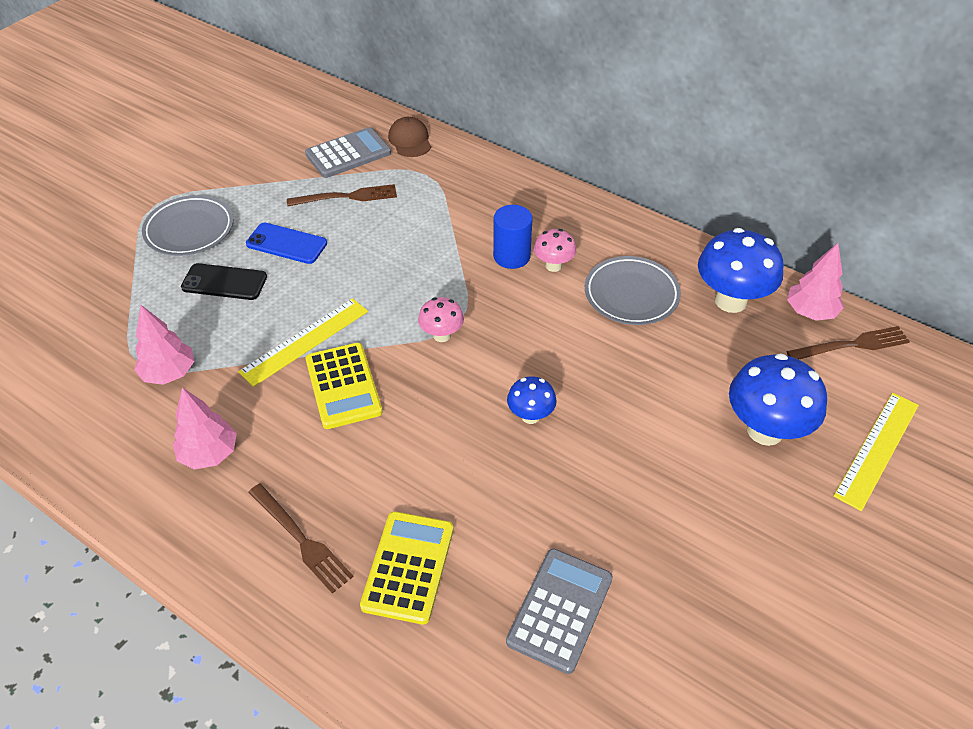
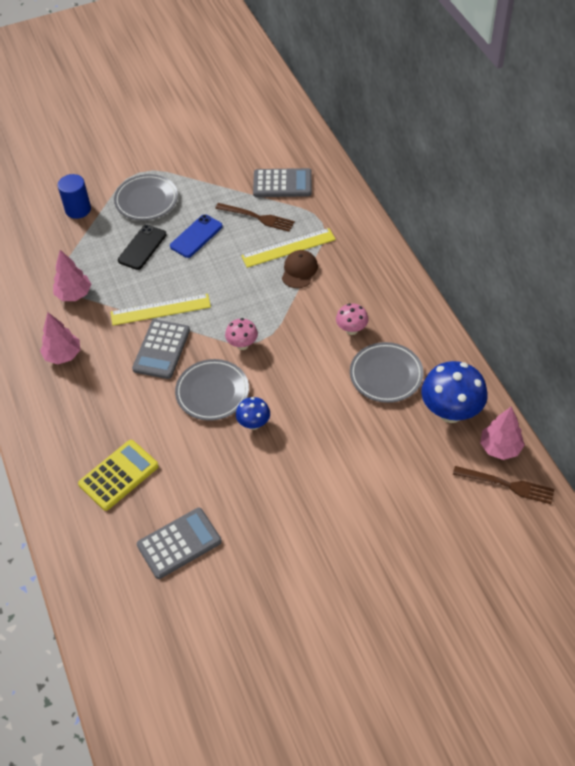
camera: 35 degrees right, 5 degrees up
(224, 282) = (142, 247): black phone -> black phone turned 75 degrees clockwise
(286, 244) = (196, 236): blue phone -> blue phone turned 75 degrees clockwise
(302, 540) = (76, 430): brown fork -> none
(343, 386) = (161, 350): yellow calculator -> grey calculator
(410, 140) = (331, 190): brown cap -> brown cap (299, 270)
(449, 405) = (212, 392): none -> grey plate
(511, 256) = (330, 310): blue cylinder -> blue cylinder (78, 209)
(765, 430) = (391, 509): blue mushroom -> none
(877, 449) = (454, 560): yellow ruler -> yellow ruler (288, 248)

